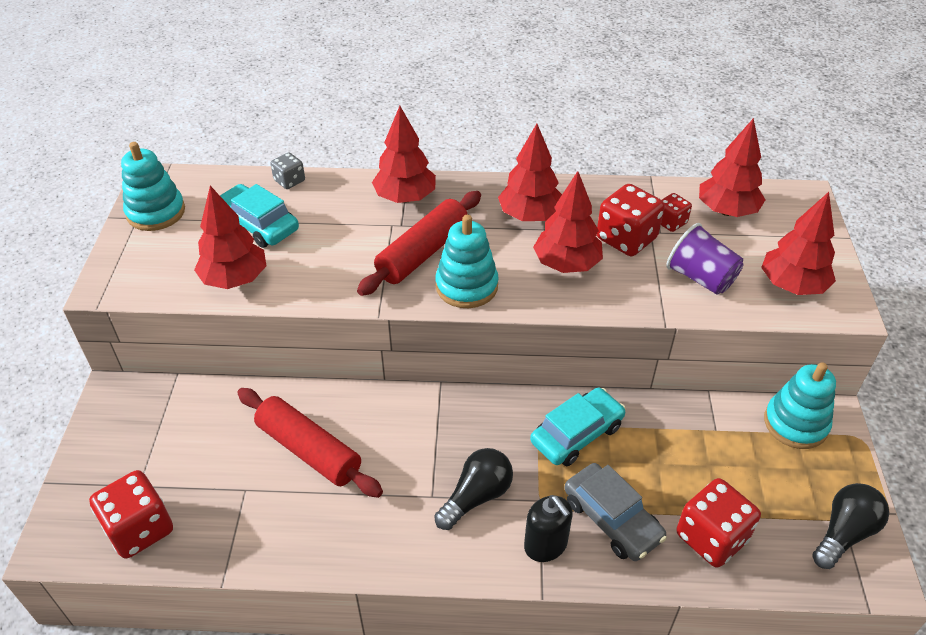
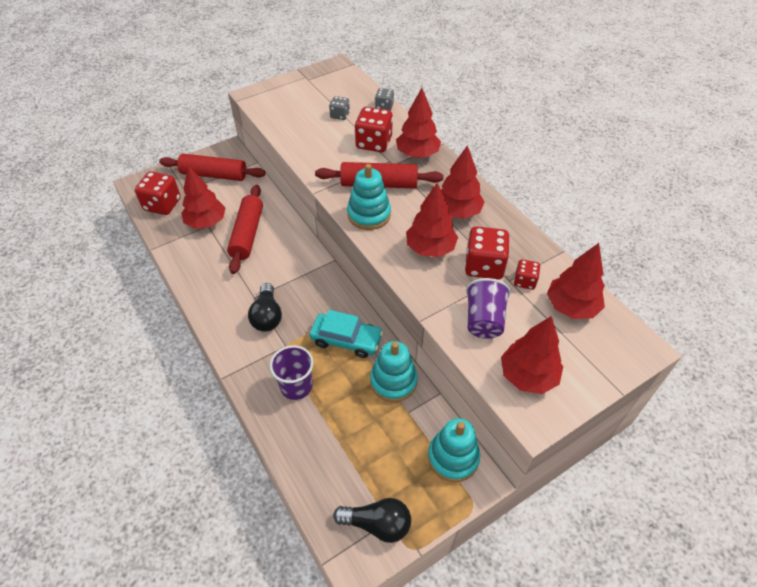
camera: 55 degrees right, 5 degrees up
(146, 434) = (214, 175): none -> red rolling pin
(156, 212) = (314, 80): turquoise stacking toy -> turquoise stacking toy (393, 381)
(235, 279) = (293, 130): red tree -> red tree (206, 222)
(258, 224) = (340, 115): turquoise car -> grey dice
(476, 496) = (267, 316): black light bulb -> black light bulb turned 75 degrees clockwise
(545, 545) = (256, 363): black soap dispenser -> none
(612, 519) = (296, 386): grey car -> purple cup
(711, 537) = (319, 444): red dice -> red dice (374, 143)

